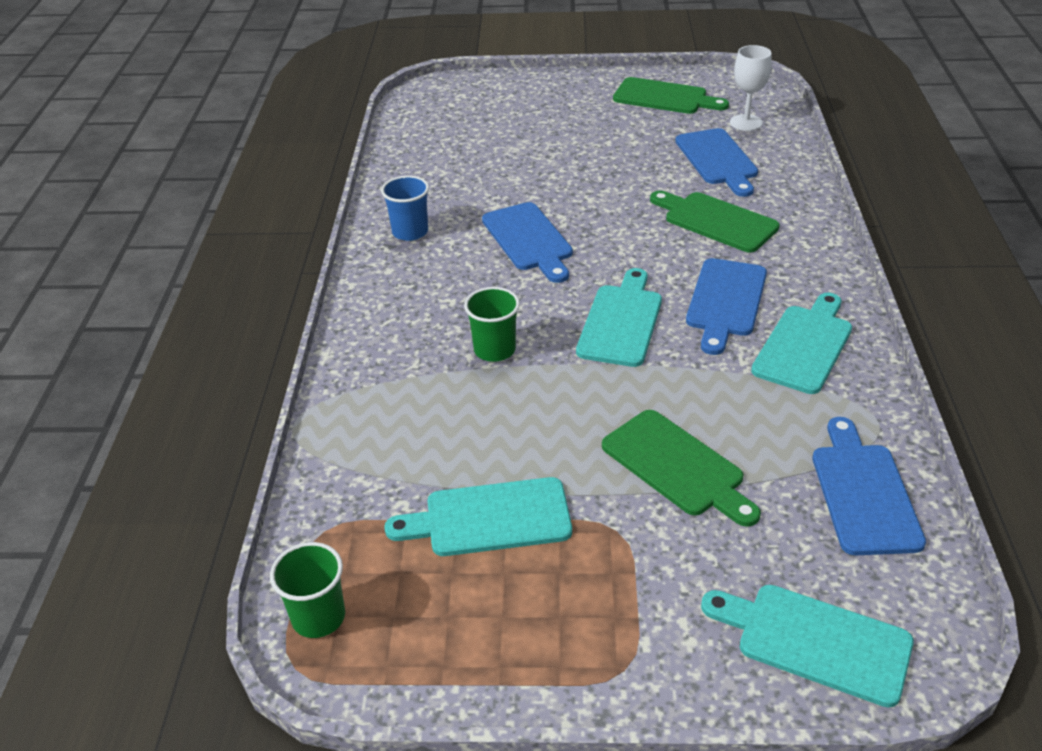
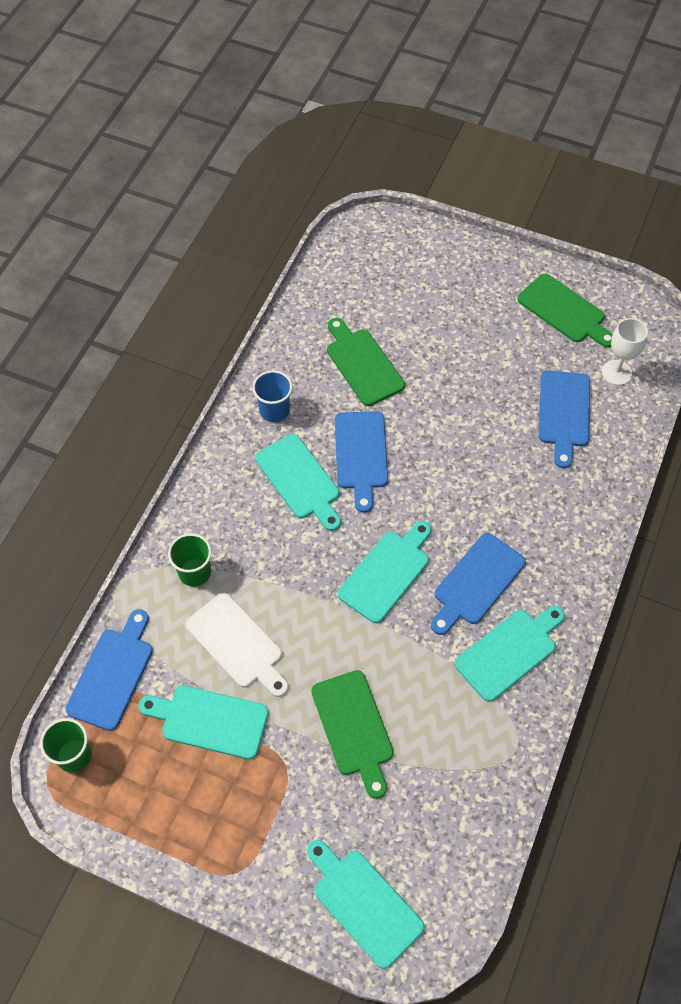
camera: 20 degrees right, 20 degrees up
(472, 276) = (300, 480): none -> turquoise cutting board
(482, 433) = (237, 644): none -> white cutting board
(494, 350) = (281, 566): green cup -> green cup (195, 572)
(716, 221) = (520, 489): green cutting board -> green cutting board (363, 364)
(863, 493) = (467, 803): blue cutting board -> blue cutting board (112, 674)

